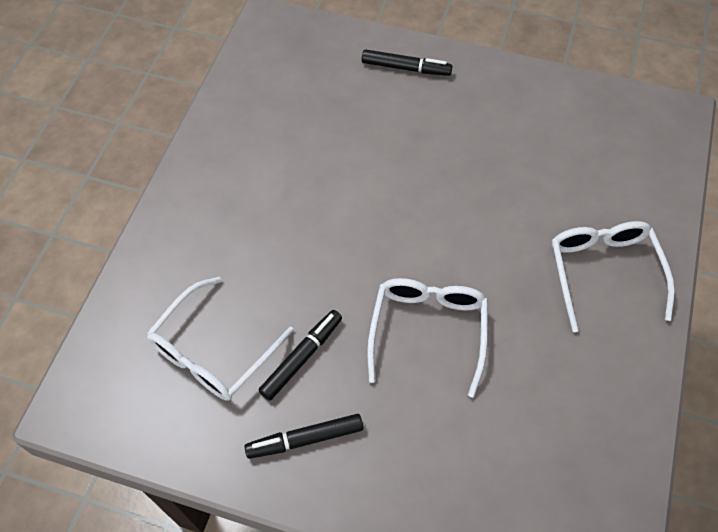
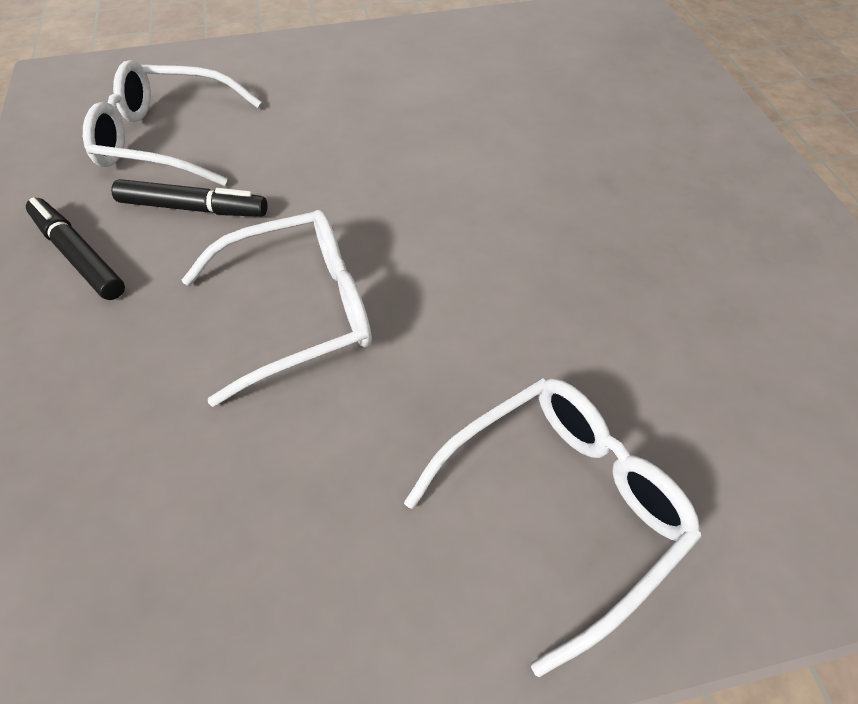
camera: 60 degrees right, 5 degrees down
(406, 68) = (696, 129): black marker -> none

